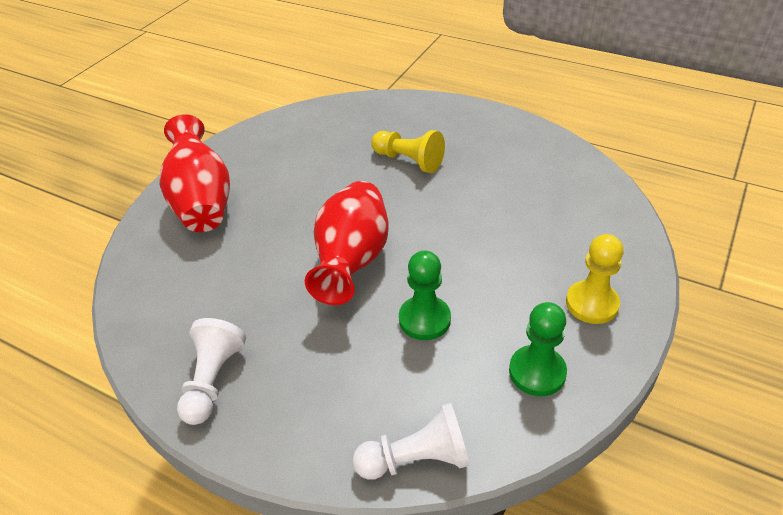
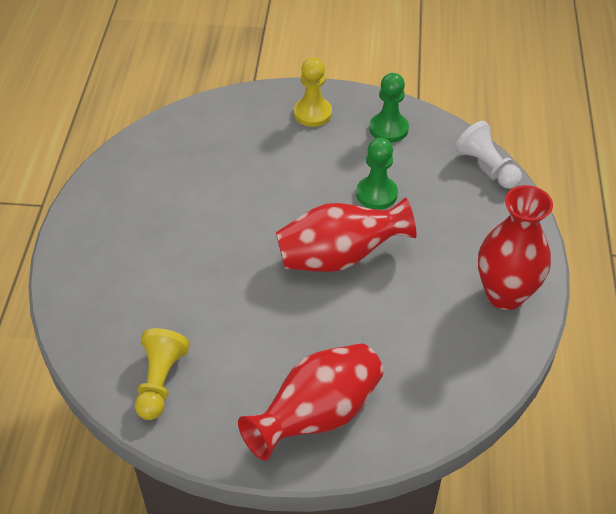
camera: 115 degrees left, 5 degrees up
(213, 380) = (505, 294): white pawn -> red vase
(409, 161) = (180, 262): yellow pawn -> yellow pawn (160, 381)

